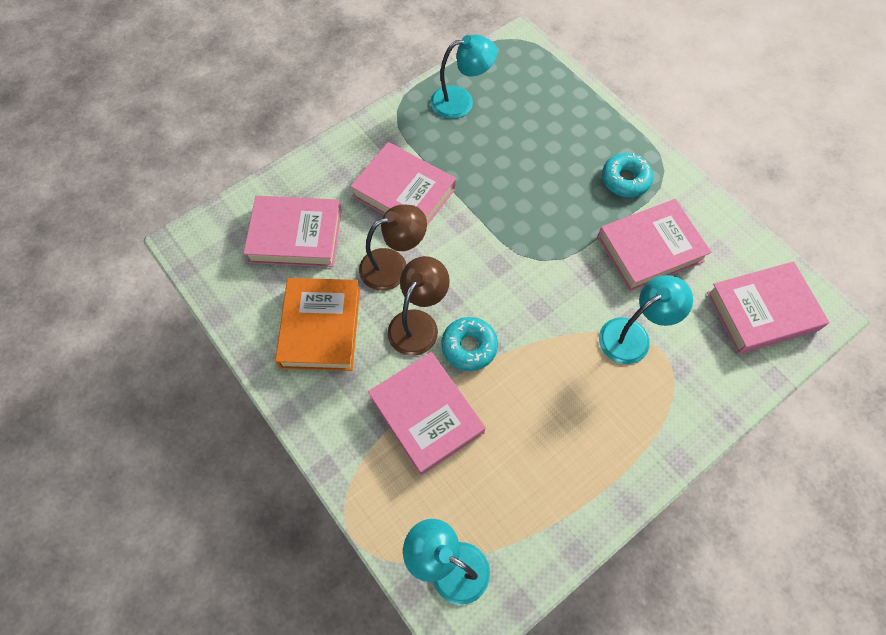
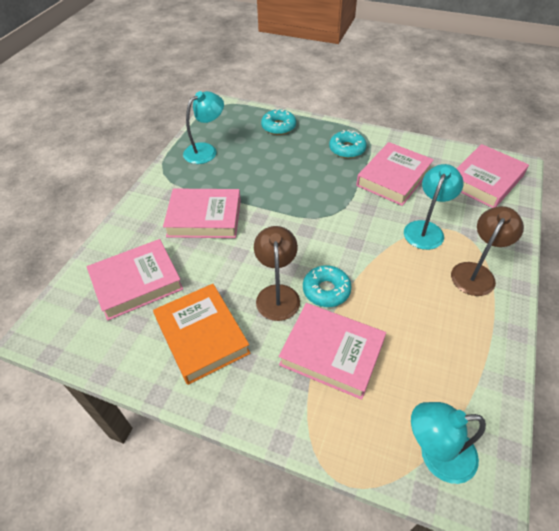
camera: 30 degrees left, 15 degrees down
(393, 265) = (230, 266): brown lamp -> brown lamp (476, 272)
(566, 106) = (278, 127): none -> turquoise donut

